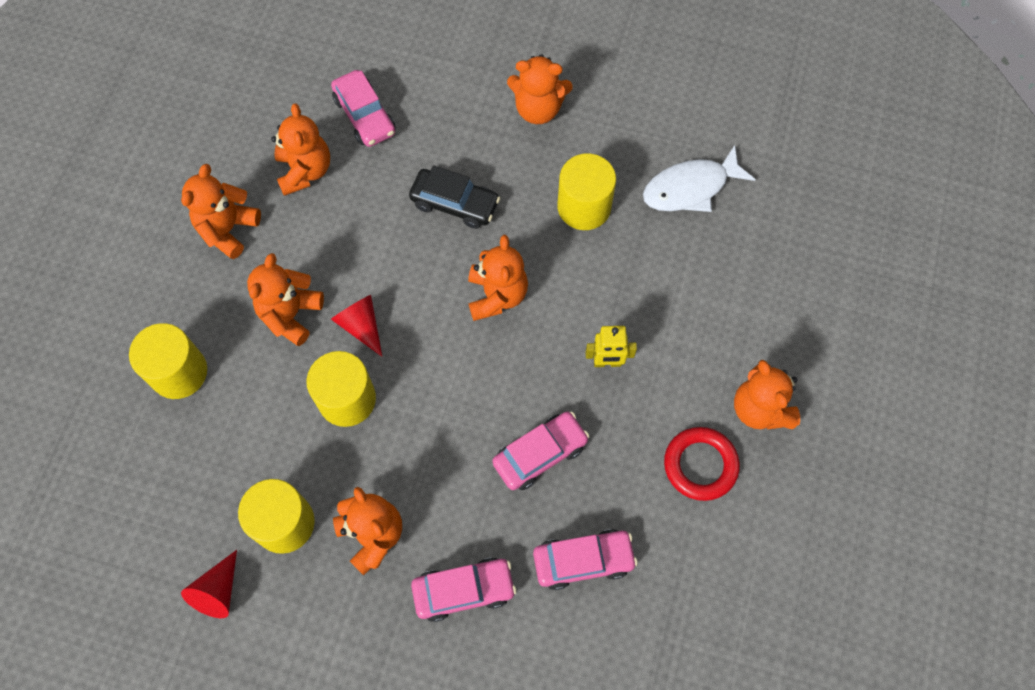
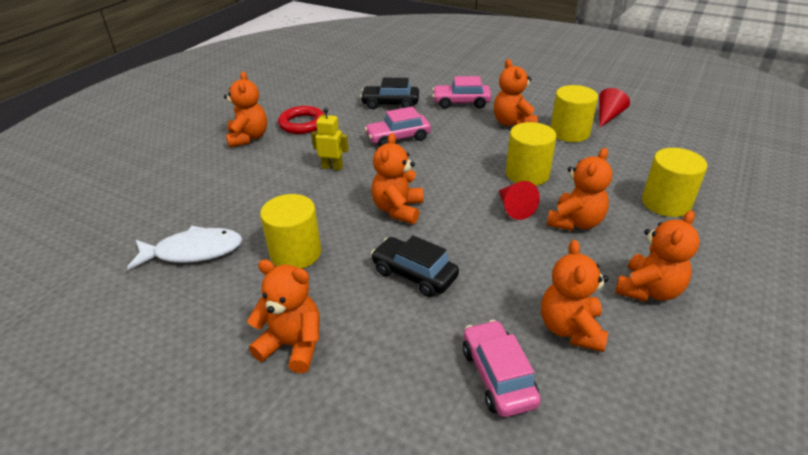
camera: 165 degrees left, 30 degrees down
(583, 560) = (390, 104): pink car -> black car

